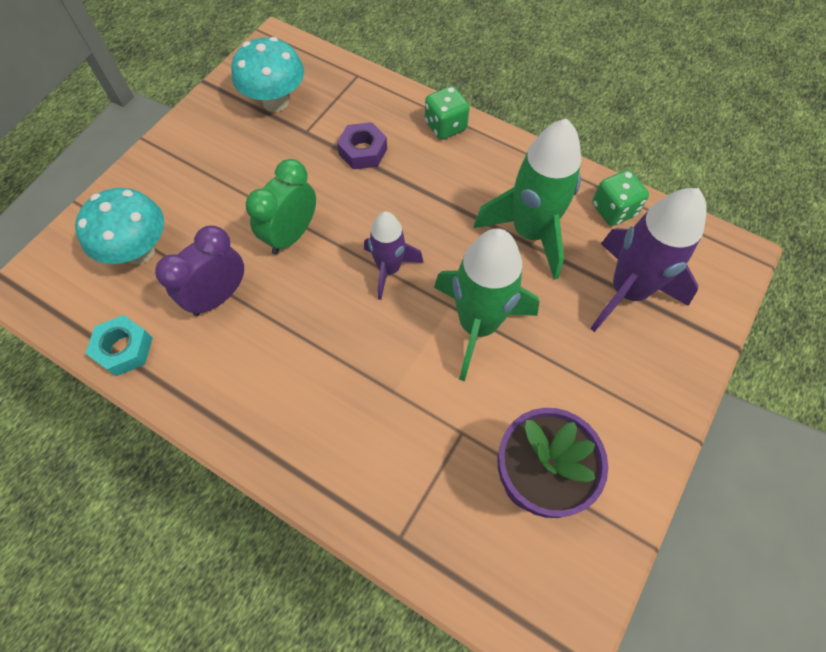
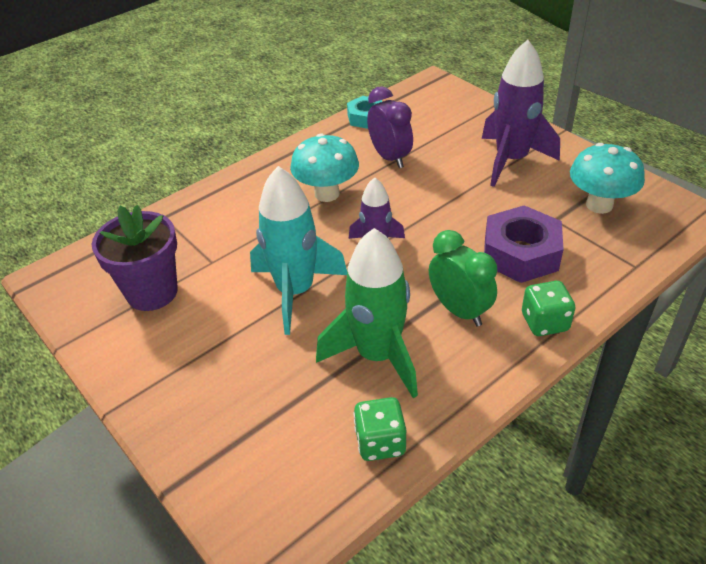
camera: 110 degrees right, 20 degrees down
(140, 251) = (445, 126): turquoise mushroom -> turquoise mushroom (327, 194)
(291, 235) = (434, 198): green clock -> green clock (459, 310)
(363, 151) = (520, 253): purple nut -> purple nut, size x1.65
(478, 325) = (295, 292): green rocket -> turquoise rocket
(627, 291) = (274, 415): purple rocket -> purple rocket (511, 160)

